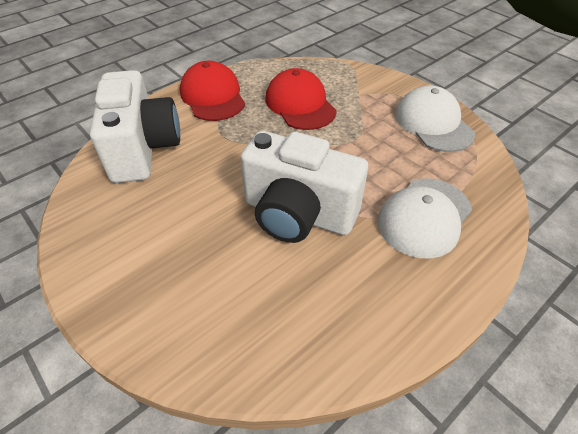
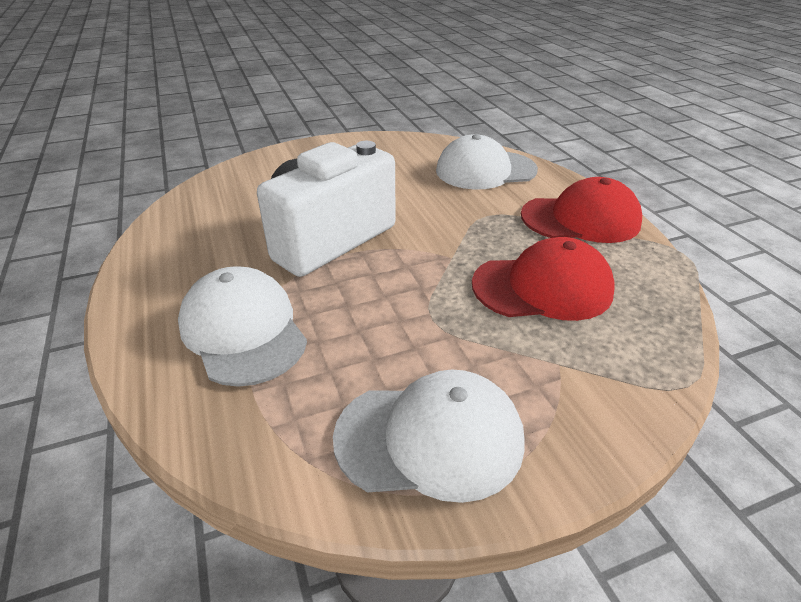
camera: 110 degrees right, 10 degrees down
(143, 149) = (485, 170): white camera -> white cap

